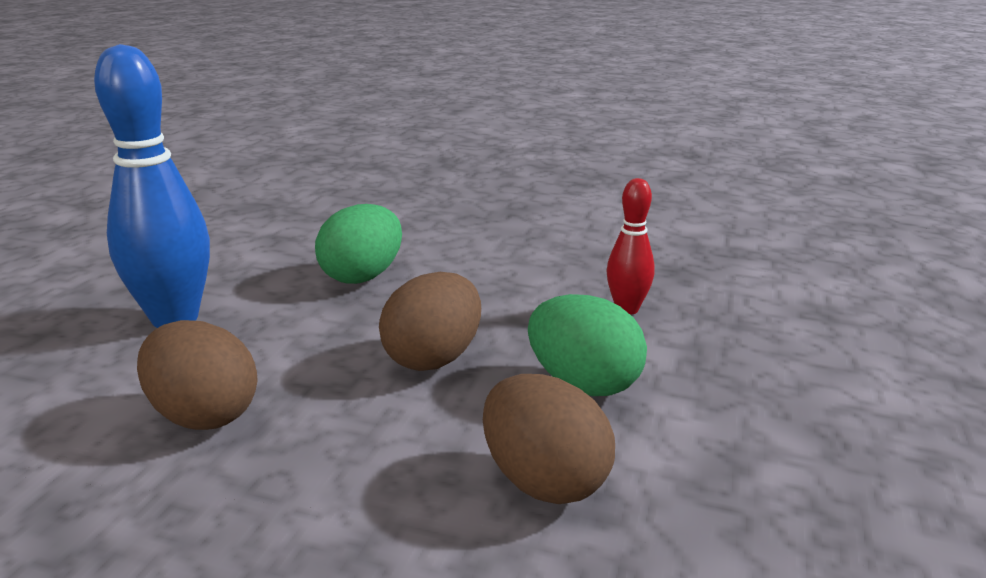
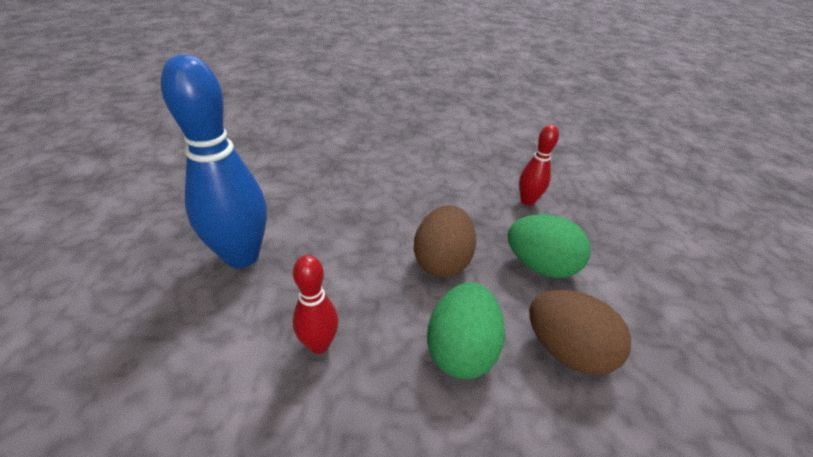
camera: 20 degrees left, 15 degrees up
(204, 415) = (319, 344): brown egg -> red bowling pin
(363, 276) = (353, 196): green egg -> green egg (460, 349)

